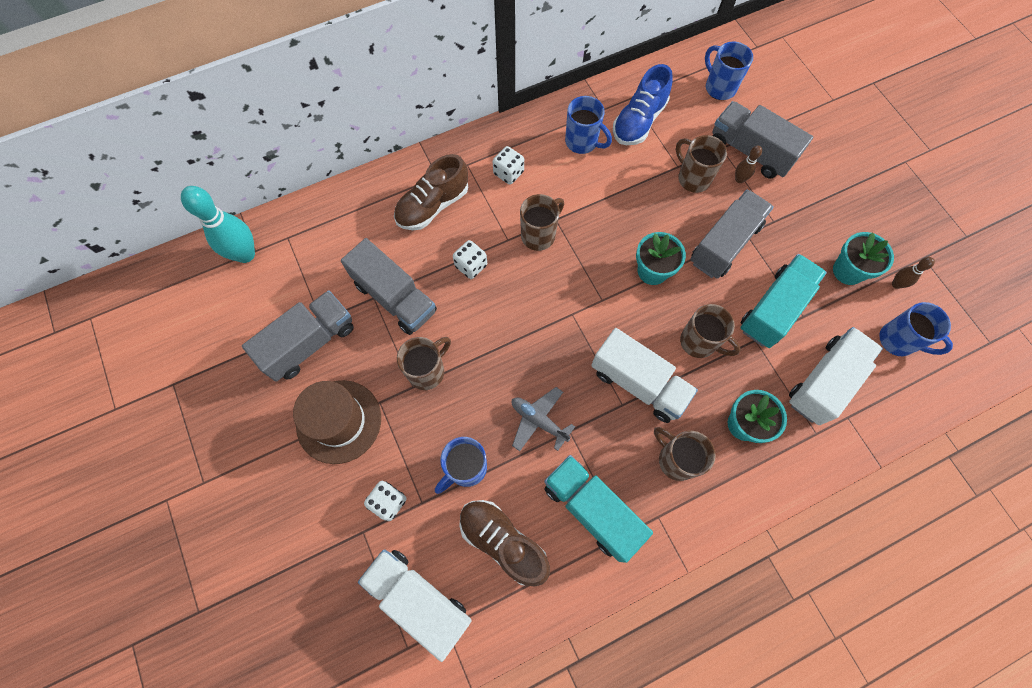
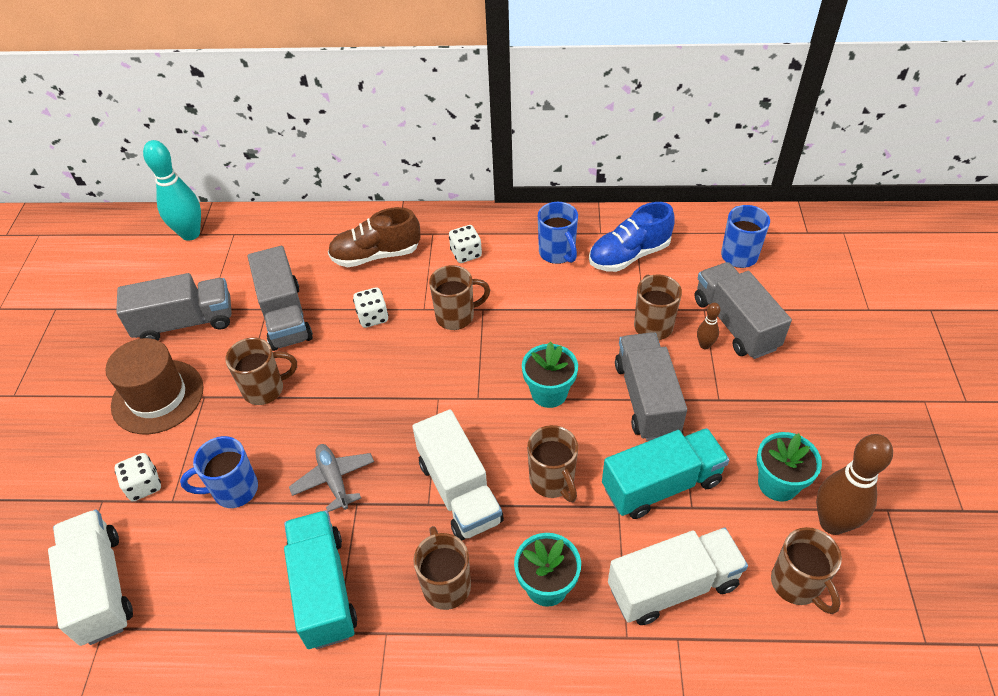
camera: 30 degrees right, 20 degrees down
(503, 542) = (216, 575): brown shoe -> none
(724, 244) = (646, 399): grey truck -> grey truck turned 75 degrees counterclockwise
(896, 284) = (832, 523): brown bowling pin -> brown bowling pin, size x2.10
(898, 341) = (797, 584): blue mug -> brown mug

